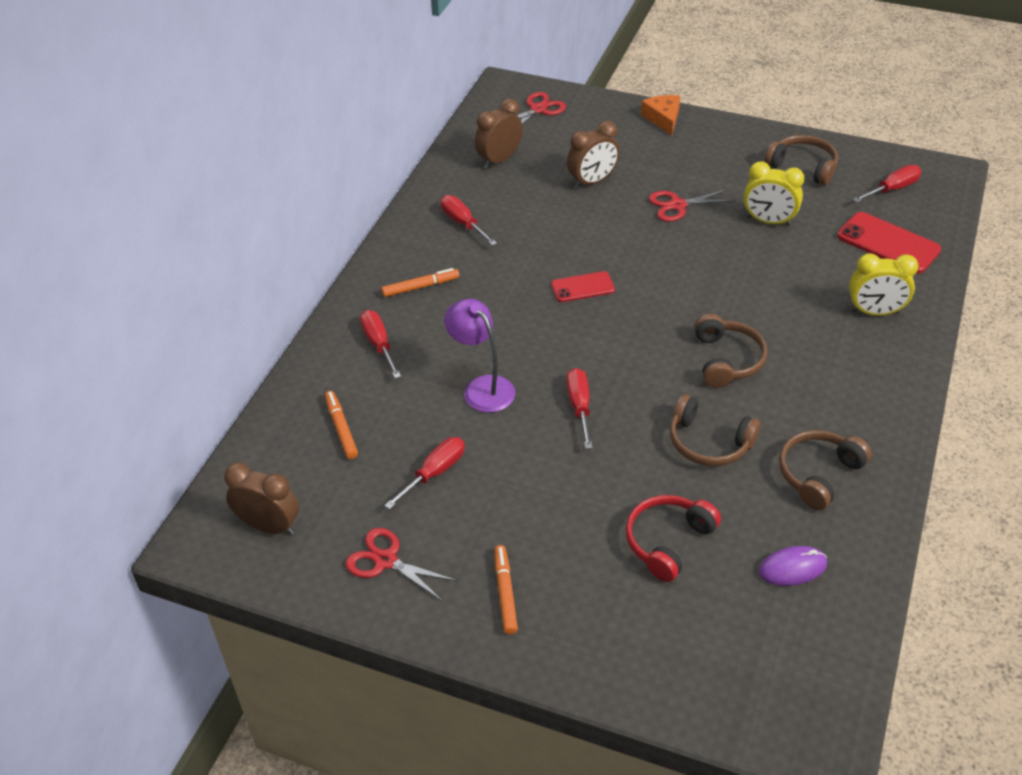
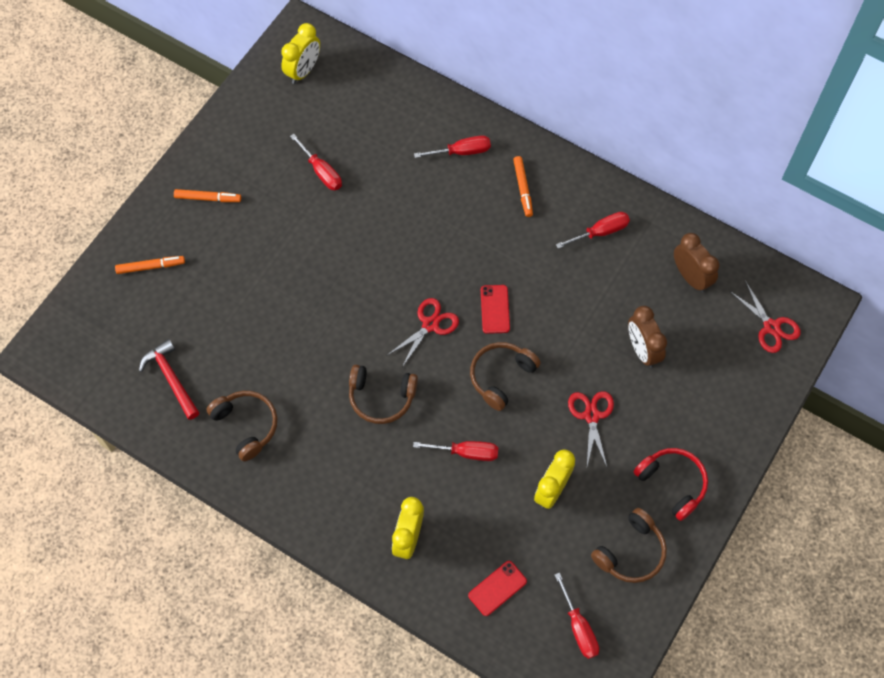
camera: 100 degrees right, 20 degrees up
(269, 526) = (303, 71): brown clock -> yellow clock
(341, 428) = (380, 119): orange marker -> orange marker (150, 266)
(385, 560) = (255, 134): red scissors -> red scissors (430, 325)
(482, 387) = (397, 215): purple lamp -> none
(579, 407) = (359, 277): red screwdriver -> red screwdriver (466, 452)
(663, 118) = (737, 441): orange cheese -> none
(668, 541) = (218, 305): red headphones -> red headphones (672, 483)
(709, 443) = (298, 358): brown headphones -> brown headphones (501, 376)
(792, 568) = (171, 378): purple mouse -> red hammer
(888, 243) = (497, 588): red phone -> red phone, size x0.62

